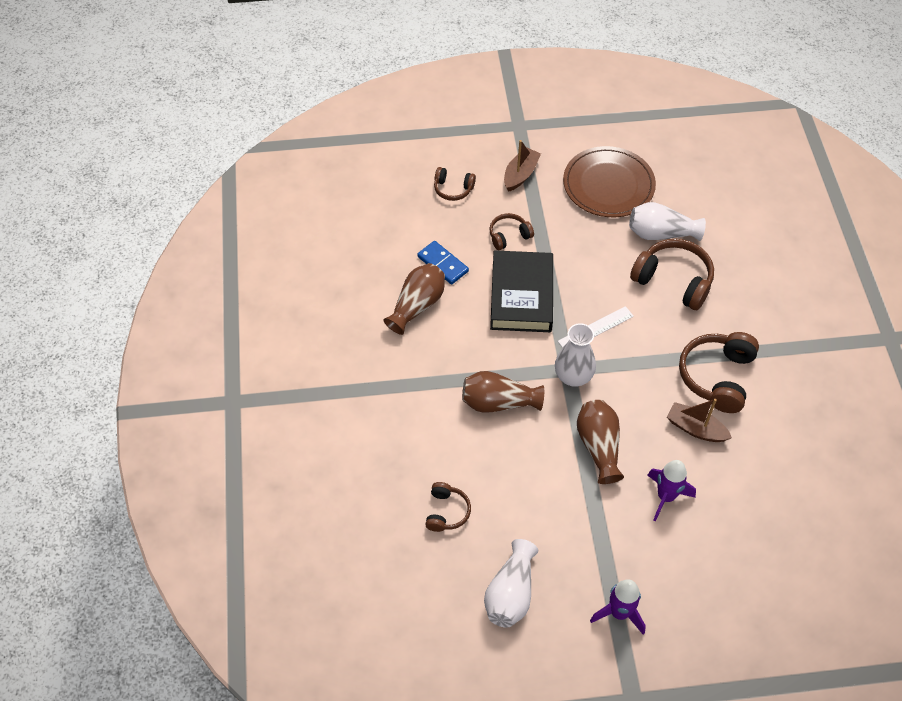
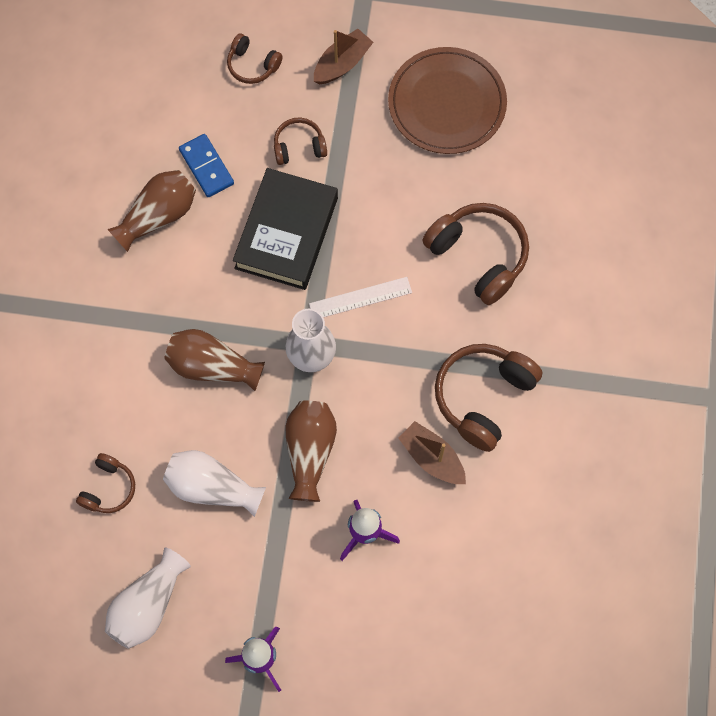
camera: 15 degrees right, 15 degrees up
(661, 233) = (487, 187): white vase -> white vase (212, 487)

